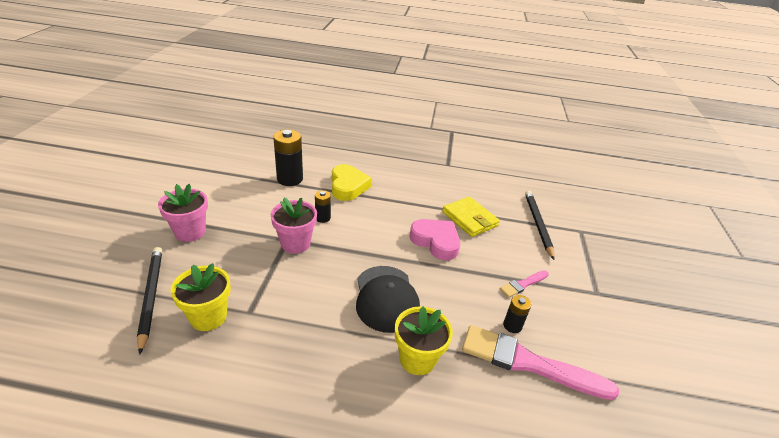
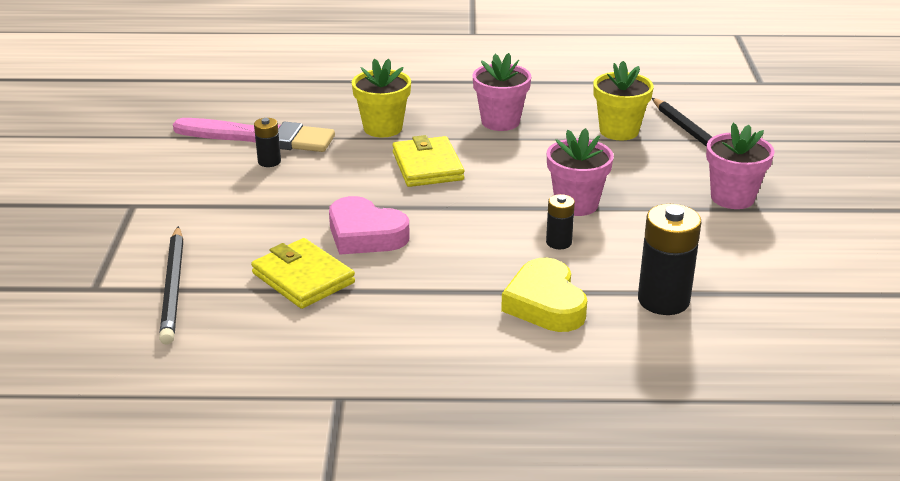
camera: 175 degrees right, 5 degrees down
(306, 350) = (500, 122): none -> pink flower pot
(386, 298) = (427, 166): black cap -> yellow wallet
(523, 284) = (239, 200): pink brush -> none

